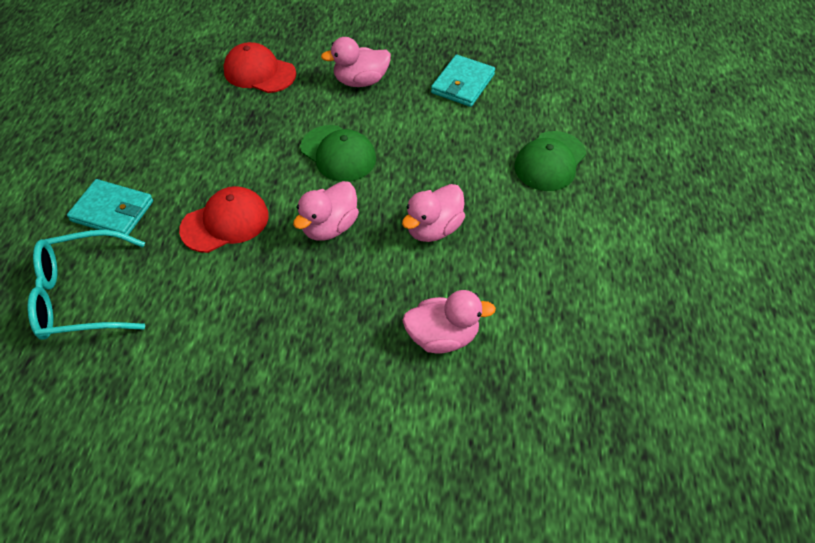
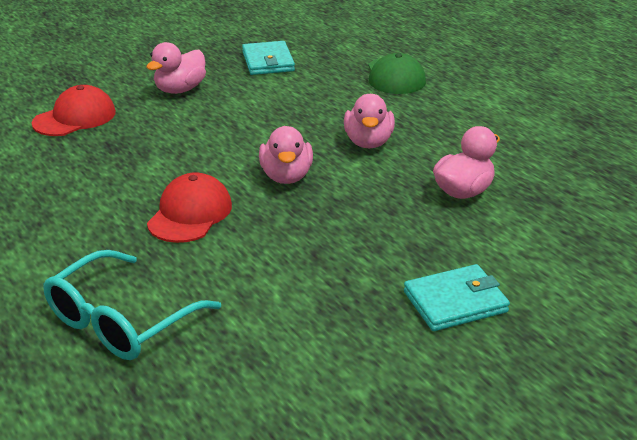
camera: 40 degrees left, 20 degrees down
(112, 211) = (63, 257): turquoise wallet -> turquoise wallet (455, 302)
(259, 72) = (75, 117): red cap -> red cap turned 150 degrees clockwise
(338, 154) = (227, 135): green cap -> none

